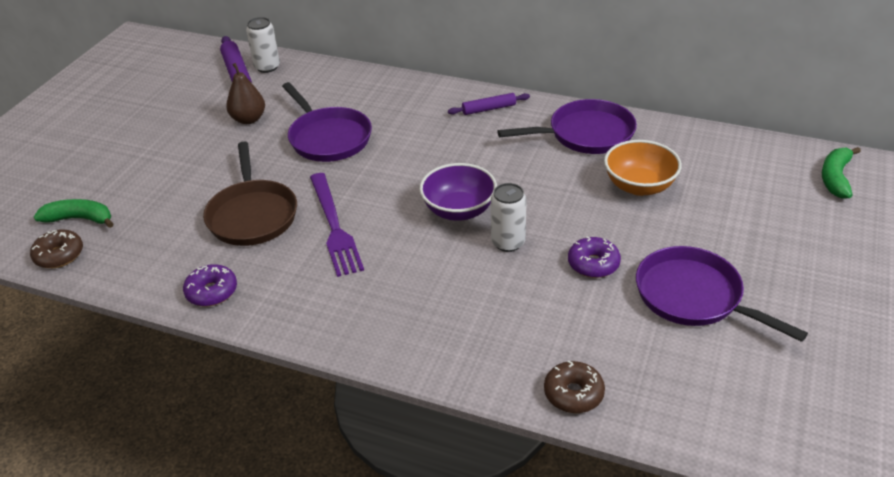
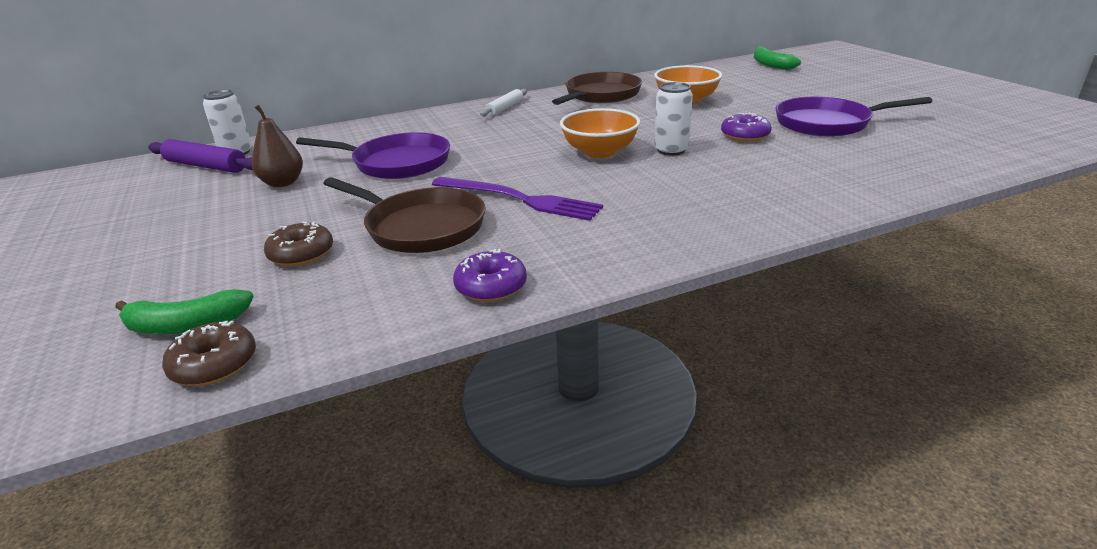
camera: 45 degrees left, 10 degrees down
(79, 219) = (186, 325): green banana -> green banana turned 150 degrees counterclockwise
(459, 210) = (599, 152): purple bowl -> orange bowl
(489, 109) = (505, 108): purple rolling pin -> white rolling pin
(573, 394) = (884, 186): brown donut -> brown donut (301, 254)
(586, 134) = (600, 95): purple pan -> brown pan

